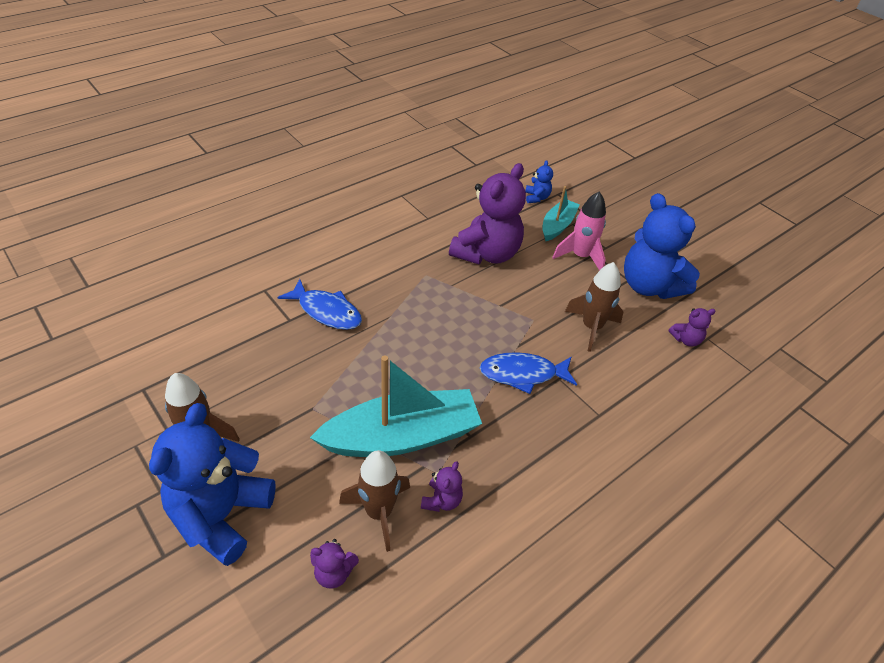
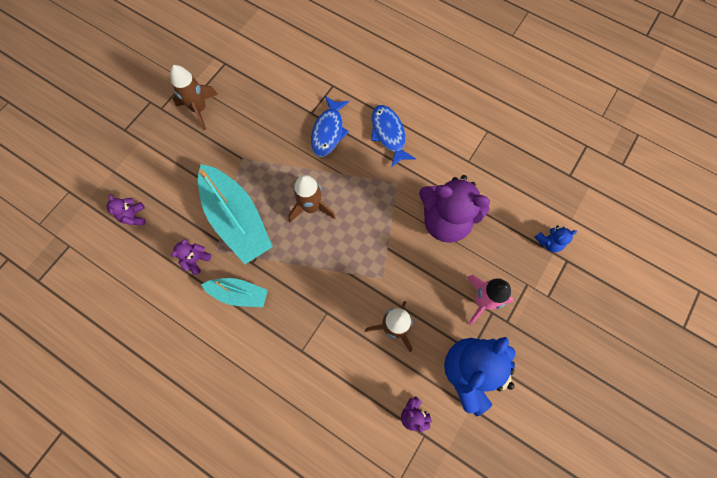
camera: 75 degrees right, 25 degrees up
(221, 515) = (154, 144): blue teddy bear -> none
(379, 512) = (178, 226): brown rocket -> brown rocket (311, 207)
(441, 500) = (196, 260): purple teddy bear -> purple teddy bear turned 120 degrees clockwise
(522, 374) = (320, 284): blue fish -> blue fish (389, 134)
(557, 225) = (516, 271): turquoise boat -> turquoise boat (239, 294)

